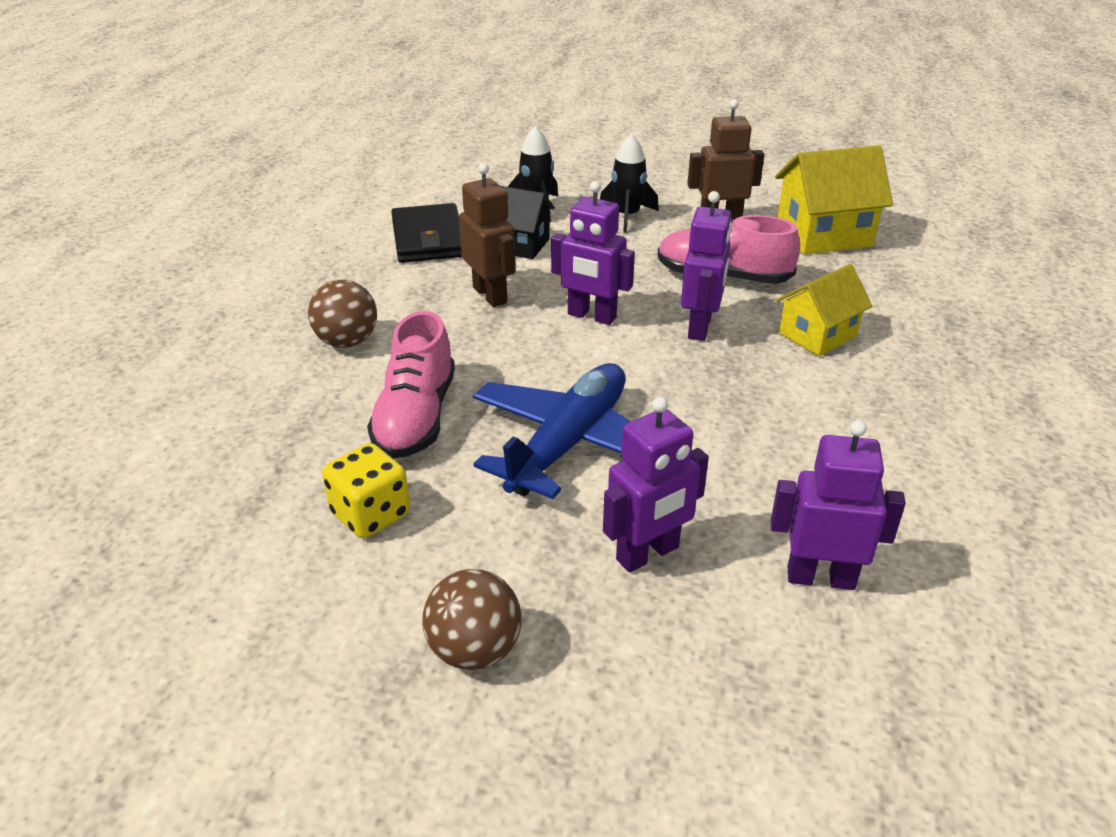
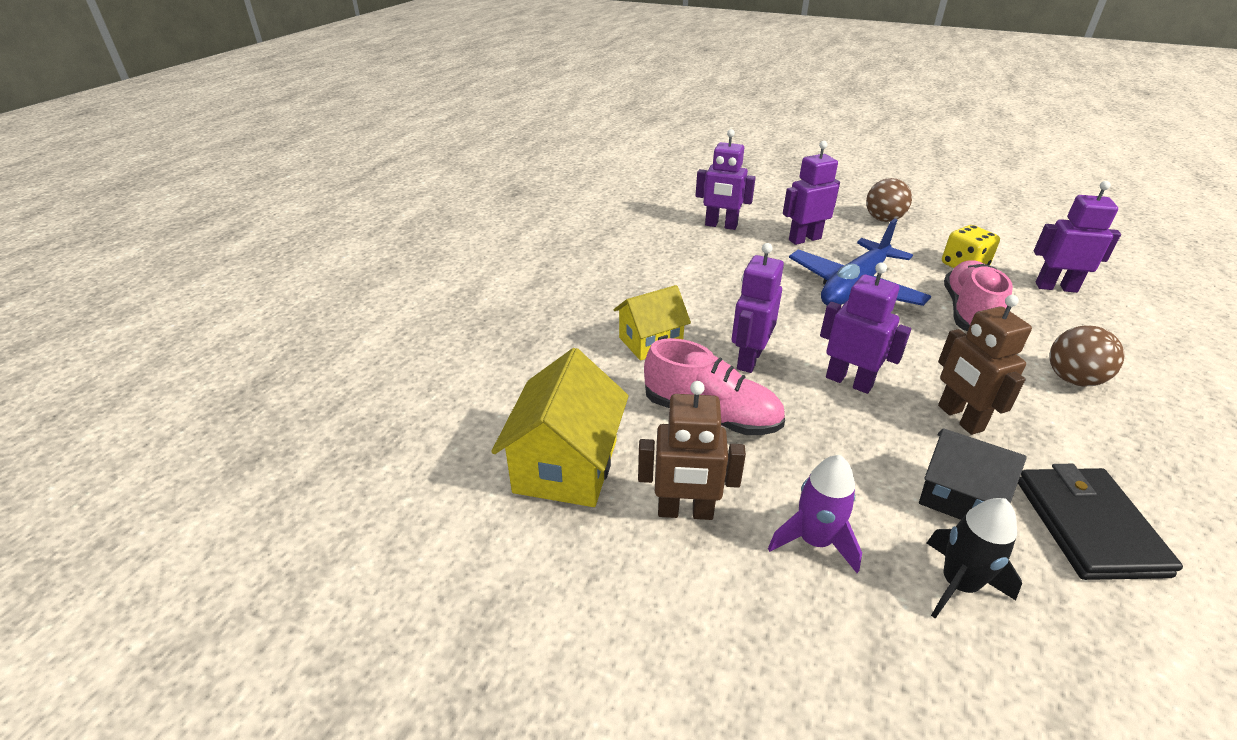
camera: 170 degrees left, 0 degrees up
(247, 481) = (1055, 287): none -> purple robot
(627, 216) = (814, 541): black rocket -> purple rocket
(823, 235) = (566, 466): yellow house -> yellow house turned 75 degrees counterclockwise

